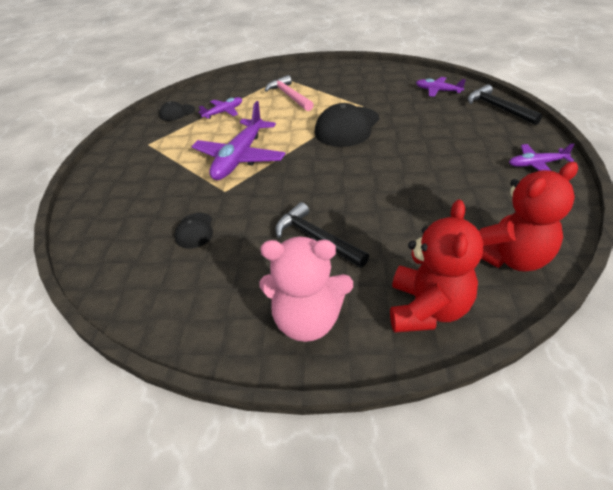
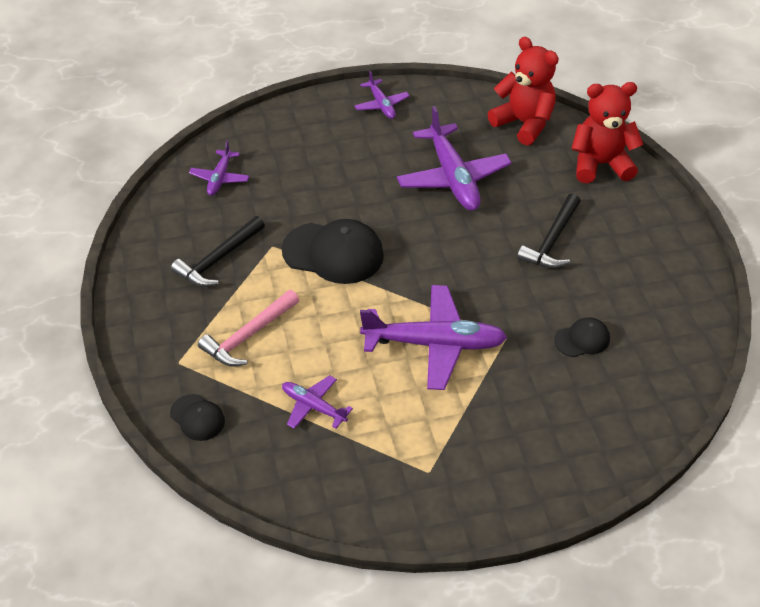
camera: 110 degrees left, 5 degrees up
(177, 113) = (325, 474): black cap -> black cap (197, 417)
(308, 320) = (646, 227): pink teddy bear -> none
(421, 192) = (453, 178): none -> purple plane
(498, 108) = (264, 127): black hammer -> black hammer (218, 259)

